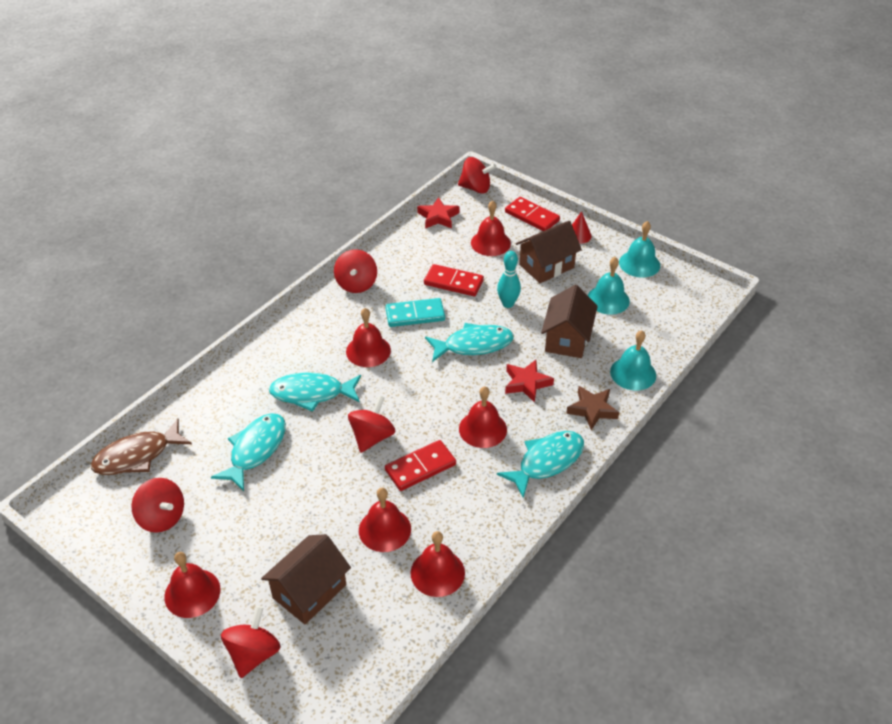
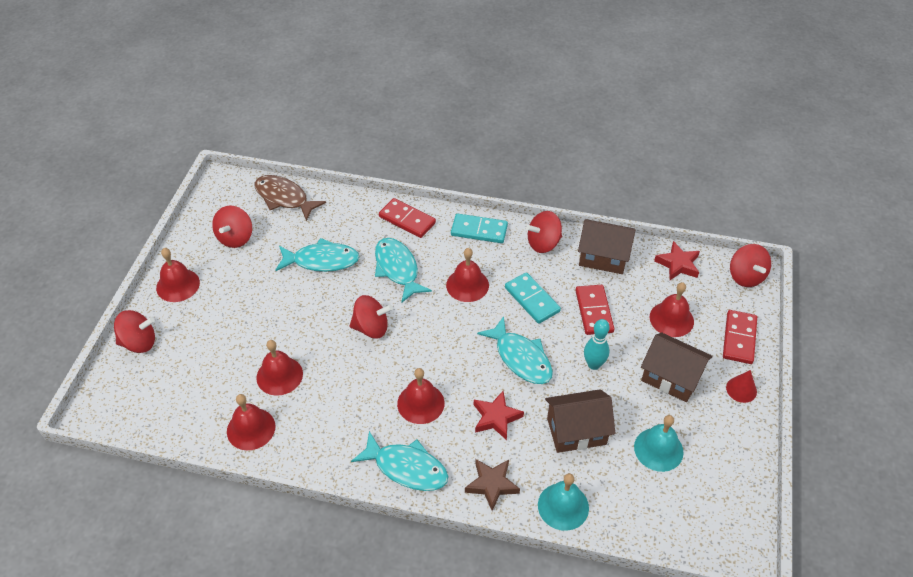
camera: 65 degrees right, 5 degrees up
(308, 320) = (479, 230): none -> turquoise domino
(309, 591) = (203, 352): brown house -> brown house (603, 257)
(420, 467) = (354, 374): red domino -> red domino (407, 220)
(639, 264) = (737, 461): turquoise bell -> none

